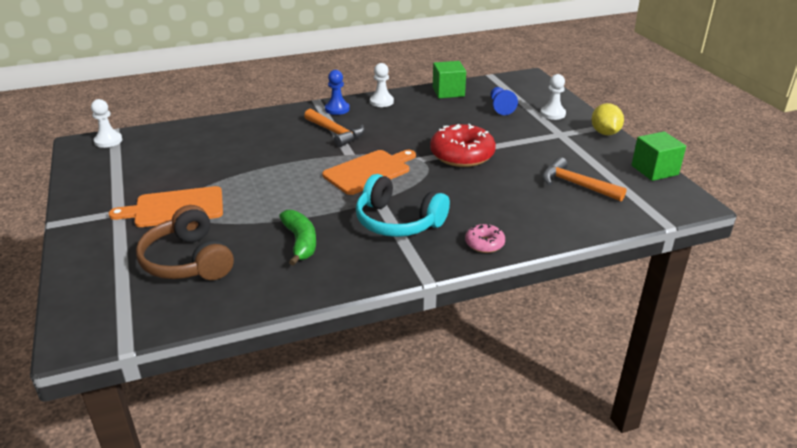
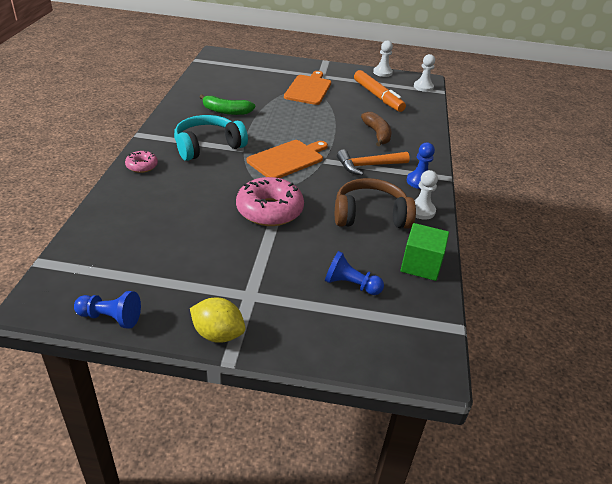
camera: 115 degrees right, 5 degrees up
(162, 160) = (378, 96): none -> orange marker
(188, 261) = (247, 82): brown headphones -> brown headphones (370, 215)
(265, 142) = (377, 134): none -> brown banana
(369, 171) = (287, 159): orange cutting board -> orange cutting board turned 120 degrees counterclockwise
(462, 155) = (269, 210): red donut -> pink donut
(552, 114) = (301, 319): white pawn -> white pawn (382, 72)
(576, 185) = (153, 247): orange hammer -> none
(654, 170) = (110, 318): green cube -> blue pawn

